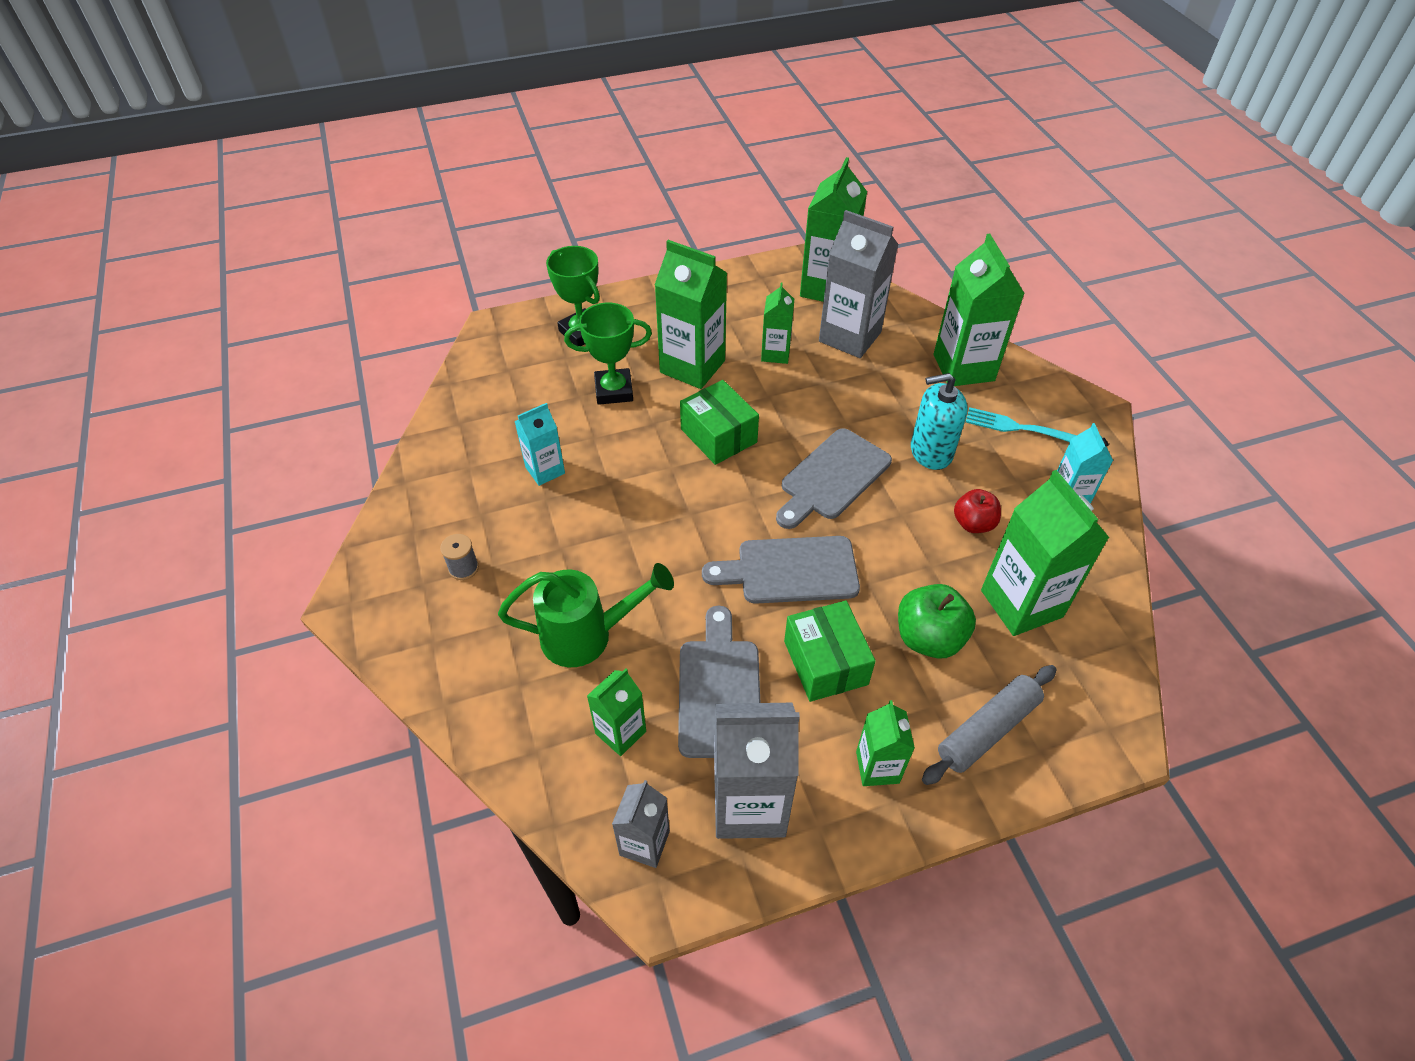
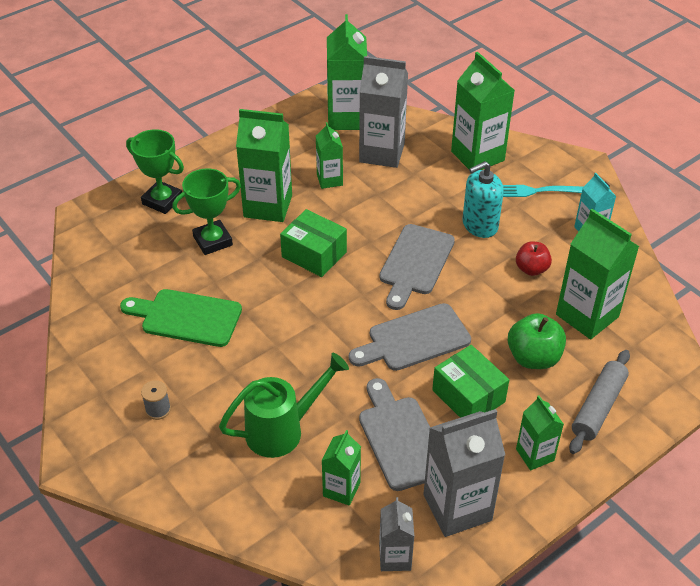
camera: 20 degrees left, 5 degrees down
(545, 470) = (187, 317): turquoise carton -> green cutting board

